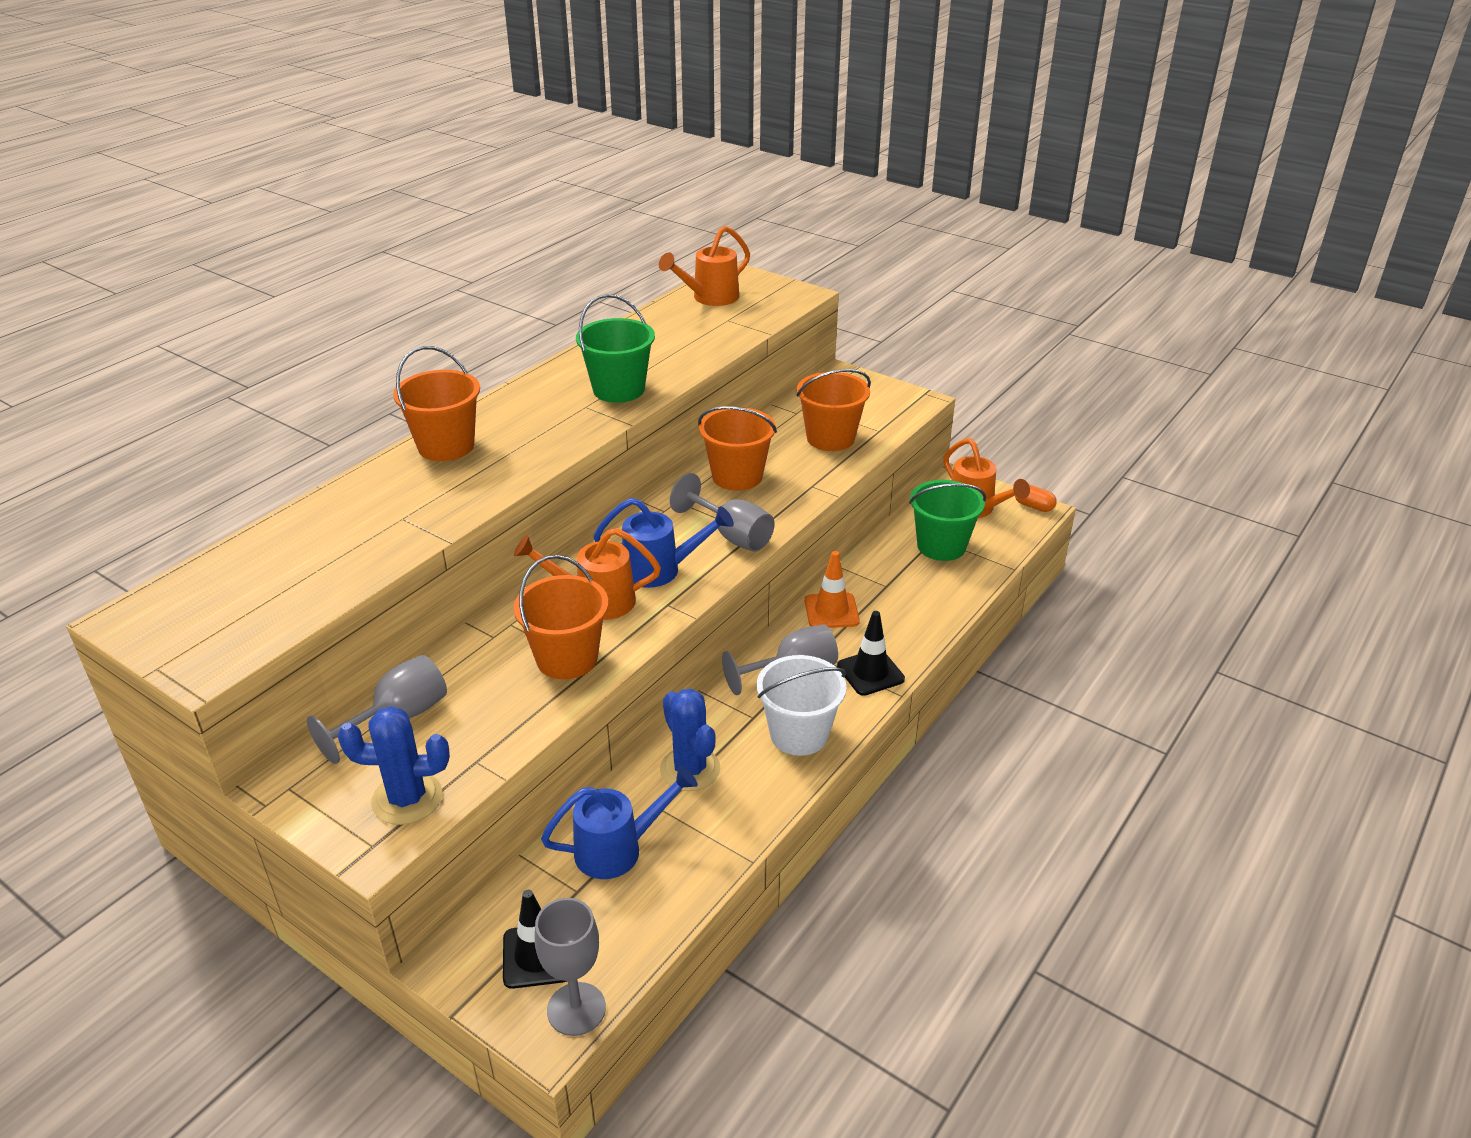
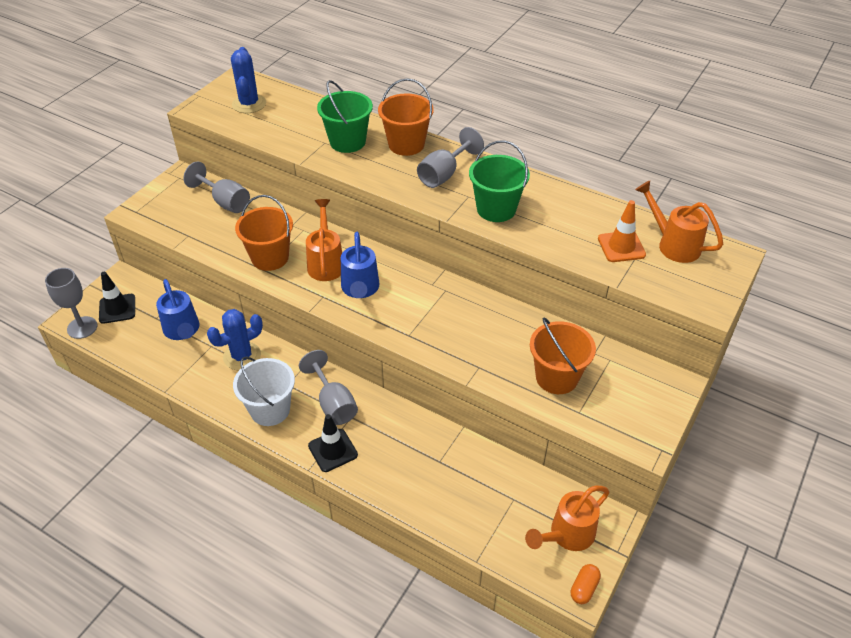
camera: 85 degrees right, 10 degrees up
(407, 799) = (165, 216): blue cactus -> blue cactus (249, 104)
(731, 535) = (404, 323): grey goblet -> grey goblet (444, 174)
(737, 476) = (484, 321): orange bucket -> none
(831, 611) = (403, 425): orange traffic cone -> orange traffic cone (621, 247)
(941, 546) = (502, 503): green bucket -> green bucket (347, 142)

